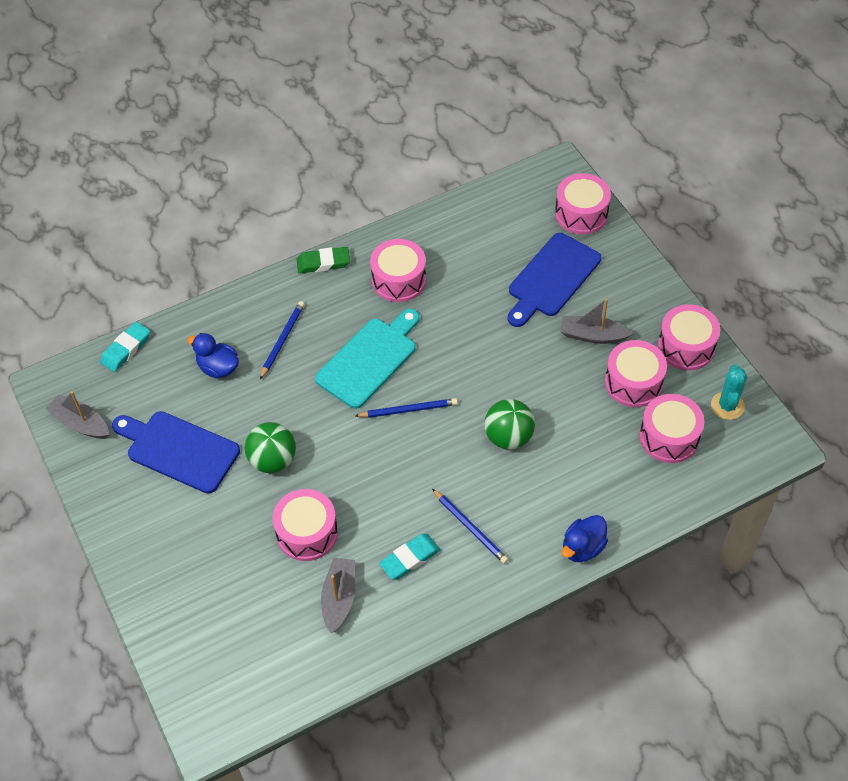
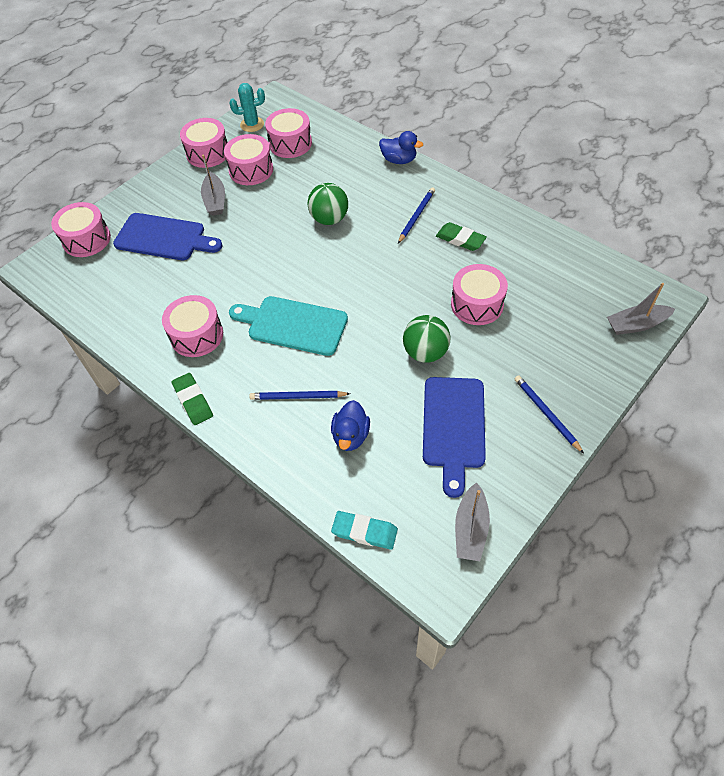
camera: 110 degrees left, 0 degrees up
(339, 598) = (516, 266): grey boat -> grey boat (636, 325)
(408, 410) = (332, 283): blue pencil -> blue pencil (546, 414)
(409, 558) = (460, 239): turquoise eraser -> green eraser

